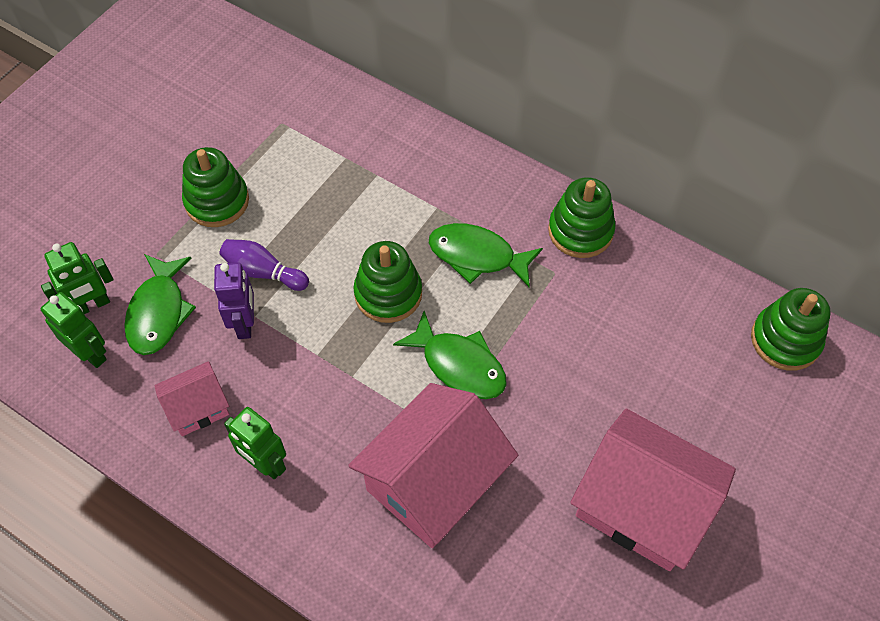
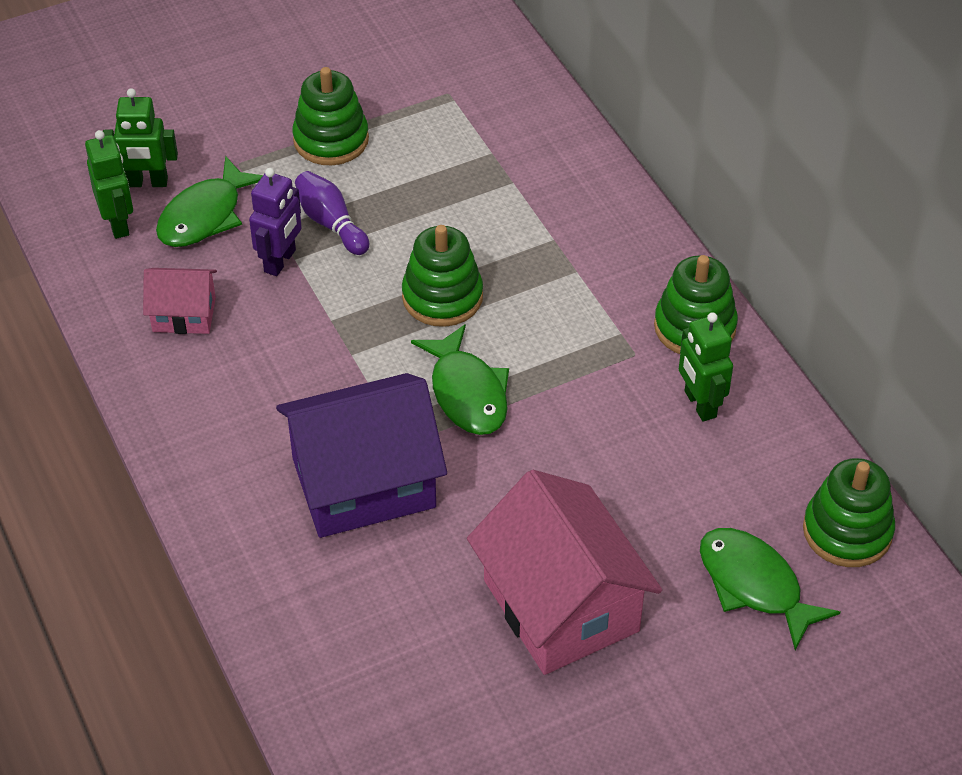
camera: 30 degrees right, 10 degrees down
(265, 464) = (213, 391): green robot -> green robot (699, 404)
(433, 482) = (363, 483): pink house -> purple house
(477, 256) = (562, 302): green fish -> green fish (754, 585)

